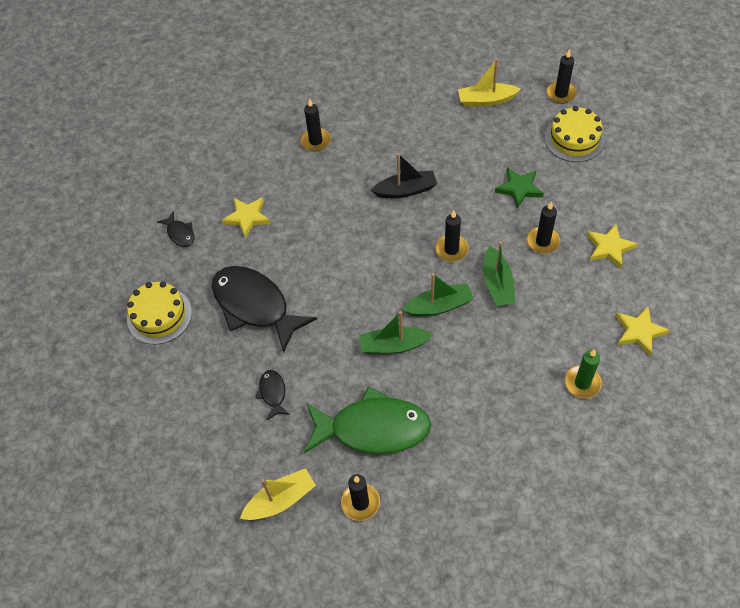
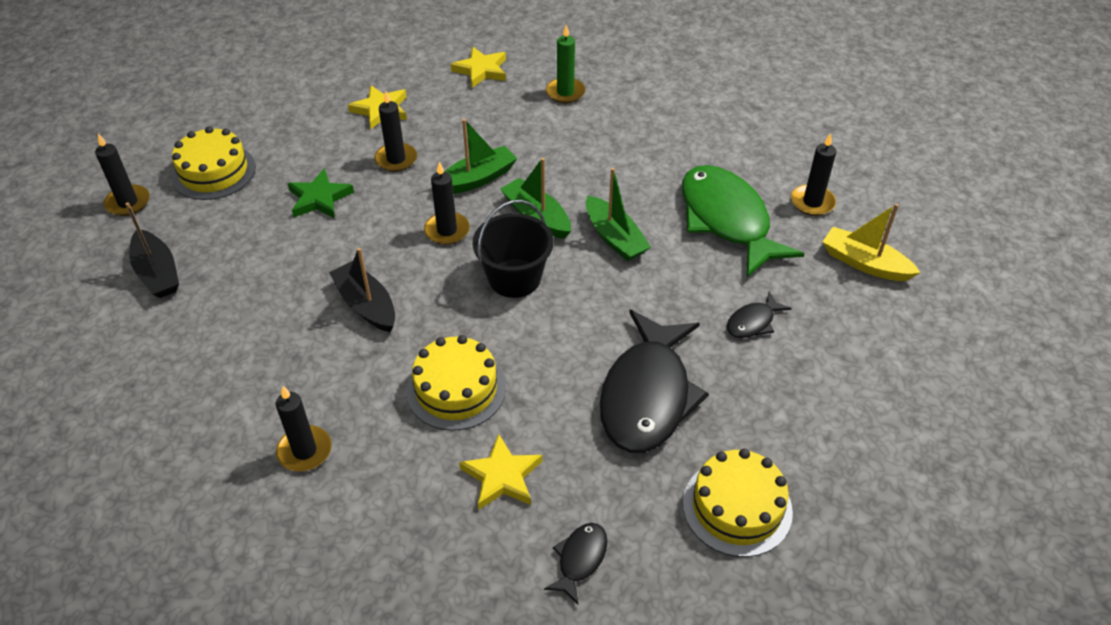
camera: 120 degrees left, 10 degrees down
(316, 215) = (456, 389): none -> yellow cake
(387, 272) = (514, 278): none -> black bucket
(486, 100) = (157, 273): yellow boat -> black boat

